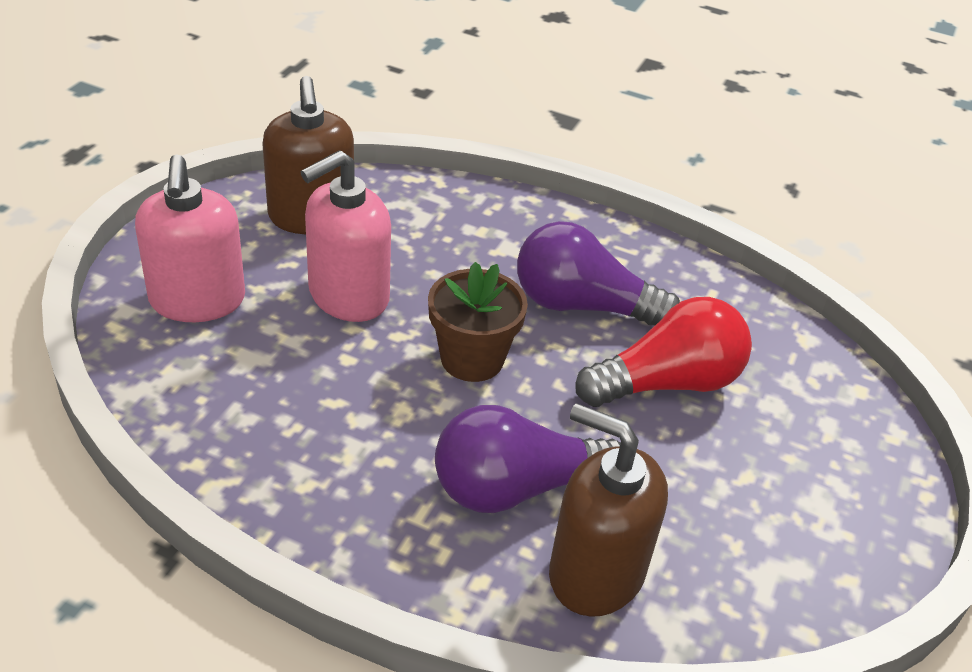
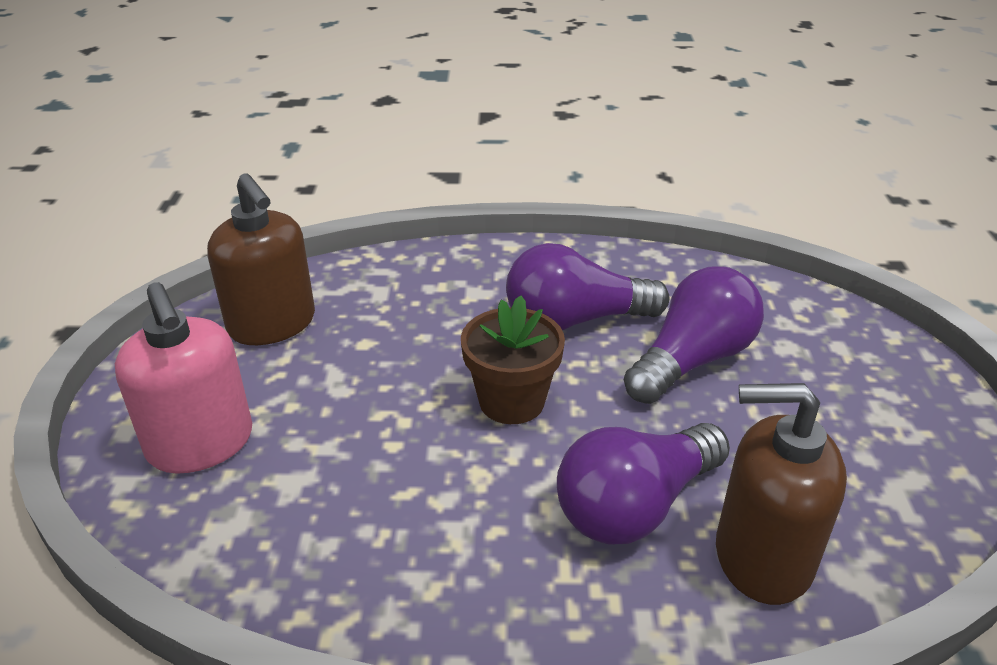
camera: 20 degrees left, 5 degrees down
(348, 296) = (355, 385): pink soap dispenser -> none
(667, 383) = (692, 360): red light bulb -> purple light bulb

